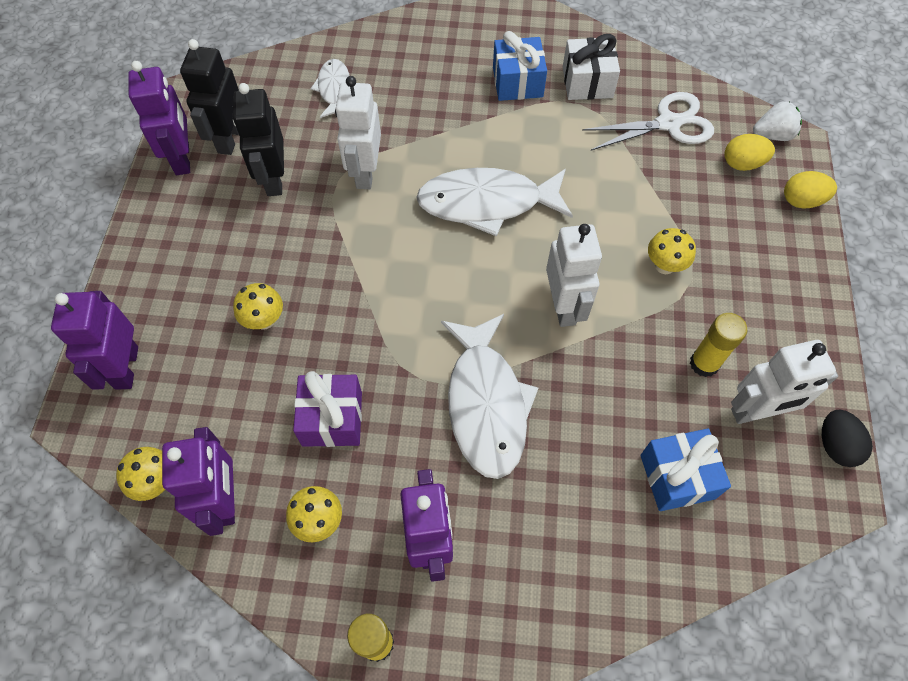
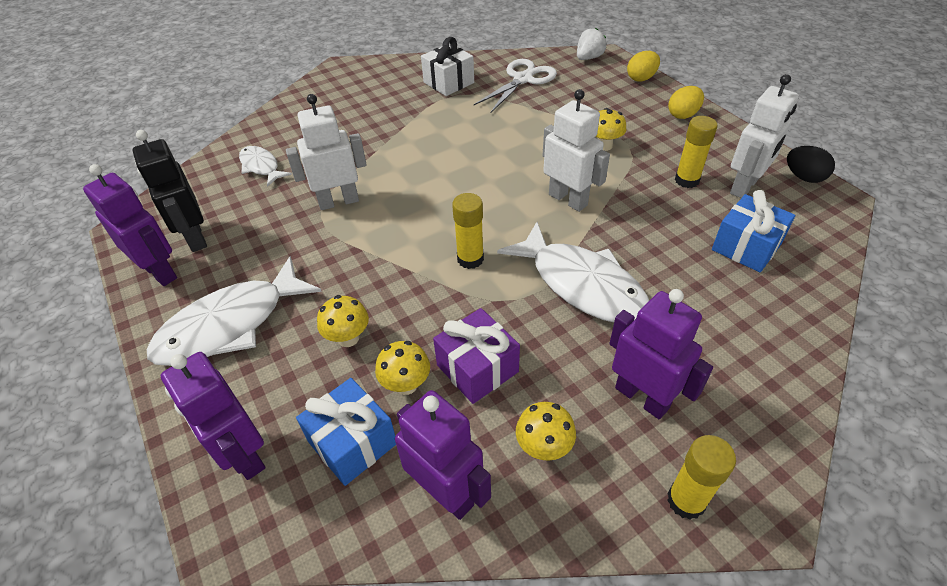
camera: 35 degrees left, 15 degrees down
(156, 482) = (364, 527): yellow mushroom -> yellow mushroom (406, 384)
(273, 179) = (263, 243): black robot -> none
(365, 173) = (338, 201): white robot -> white robot turned 105 degrees clockwise
(419, 311) = (470, 259): none -> yellow glue stick
(487, 203) = (451, 173): white fish -> white fish (230, 325)
(517, 82) = (401, 102): blue gift -> blue gift (352, 443)
(742, 164) = (588, 77): yellow egg -> yellow egg (683, 115)

